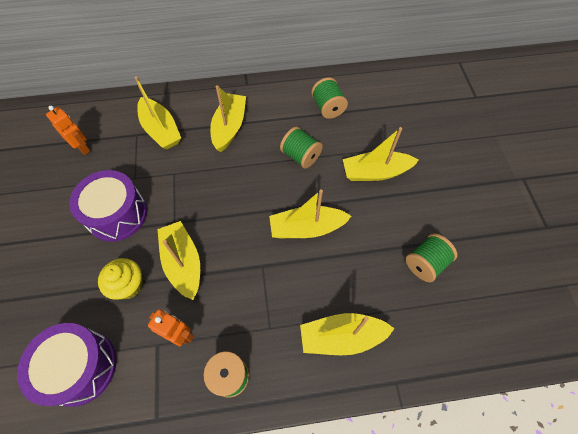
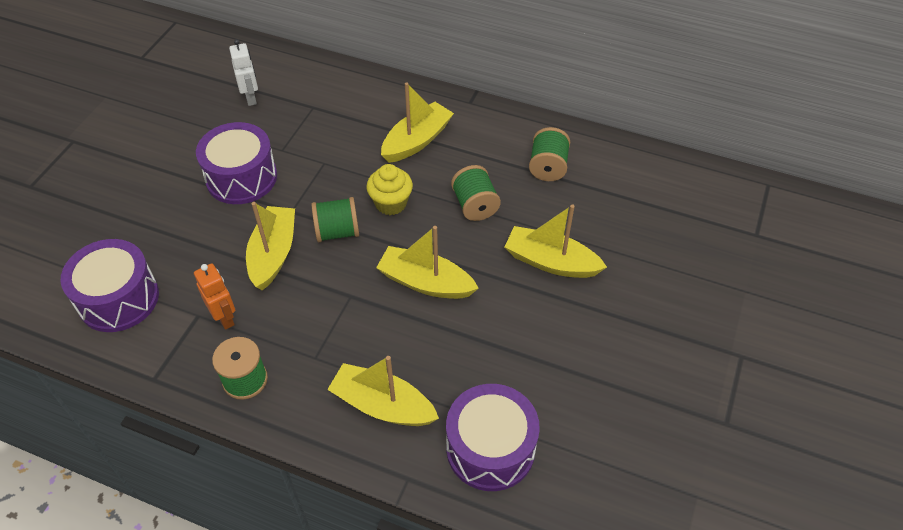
camera: 30 degrees right, 10 degrees down
(82, 148) = (251, 98): orange robot -> white robot
(129, 285) = (208, 249): yellow cupcake -> yellow cupcake (391, 203)
(161, 130) = (341, 113): yellow boat -> none
(425, 263) = (535, 384): green spool -> green spool (337, 232)
(431, 326) = (490, 448): none -> purple drum

